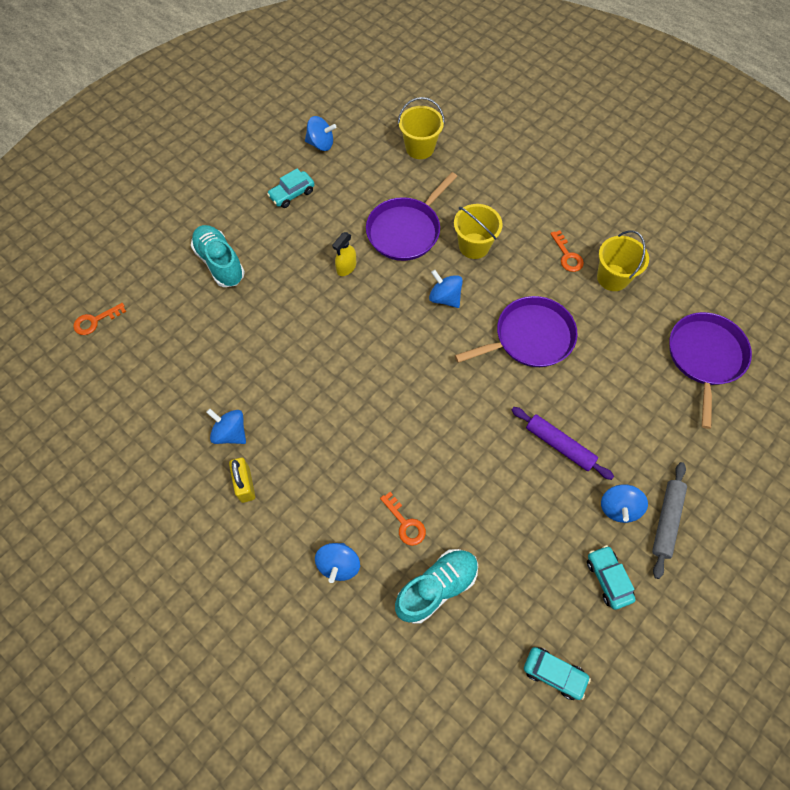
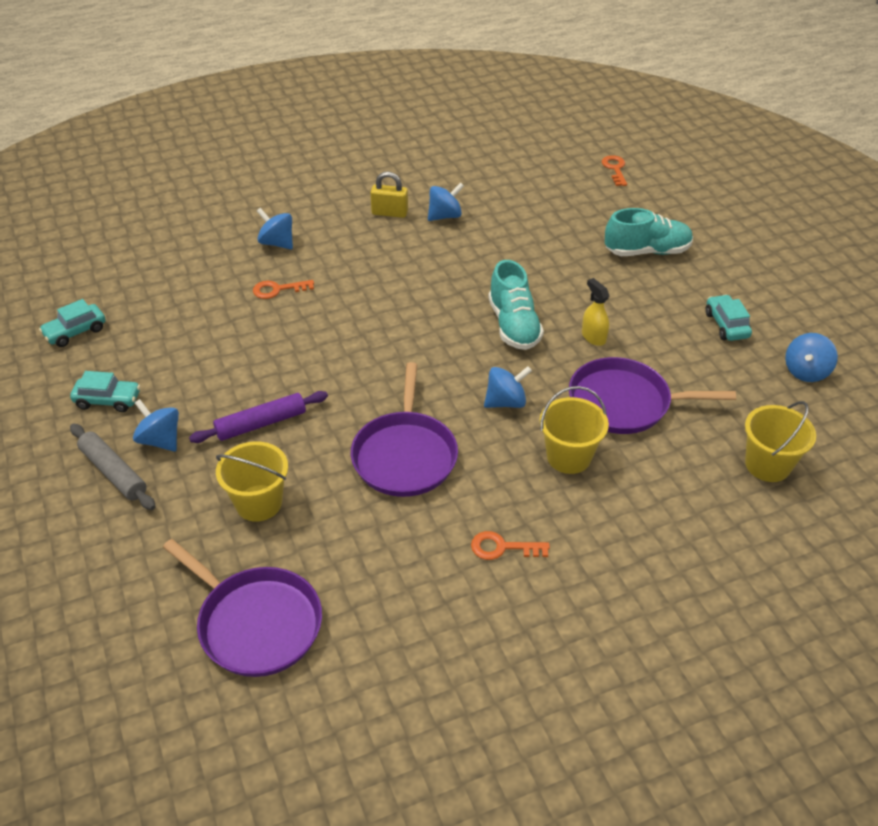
camera: 115 degrees right, 20 degrees down
(406, 230) = (624, 402): purple pan -> purple pan turned 60 degrees counterclockwise
(436, 587) = (207, 290): turquoise shoe -> turquoise shoe (513, 325)
(612, 277) = (438, 582): yellow bucket -> yellow bucket (258, 503)

